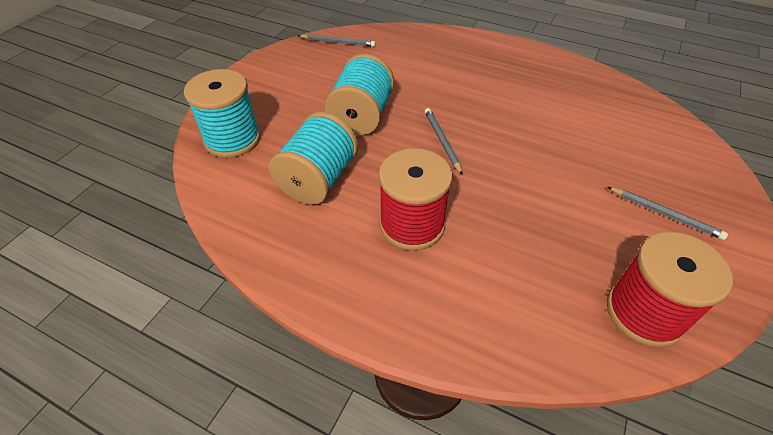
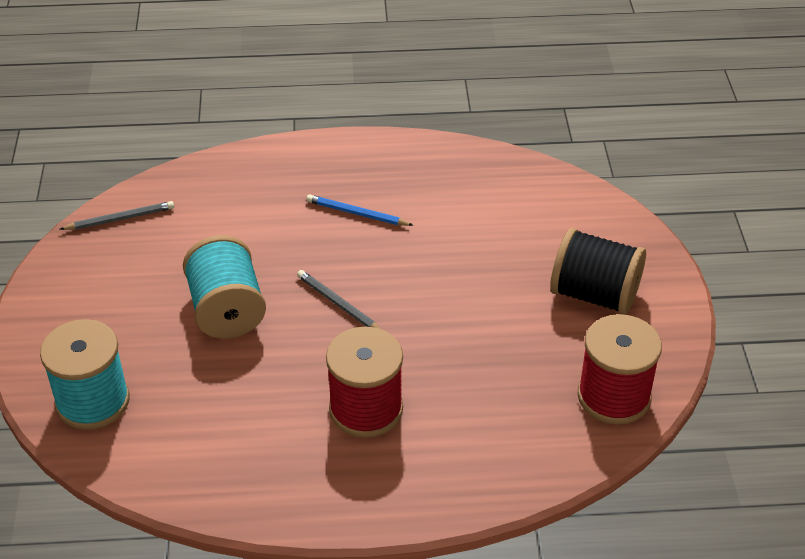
camera: 30 degrees left, 5 degrees down
(318, 179) = (233, 405): turquoise spool -> none
(494, 88) = (357, 214): none -> blue pencil
(665, 214) = (594, 295): grey pencil -> black spool

